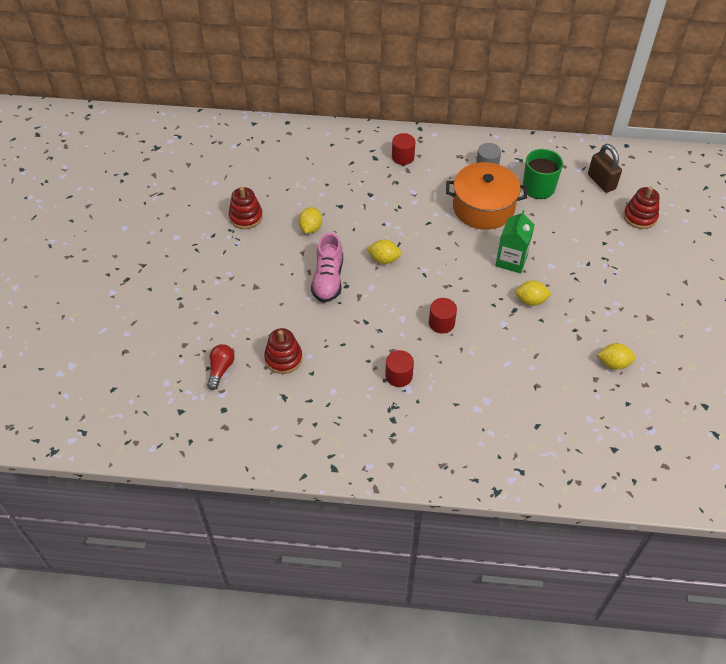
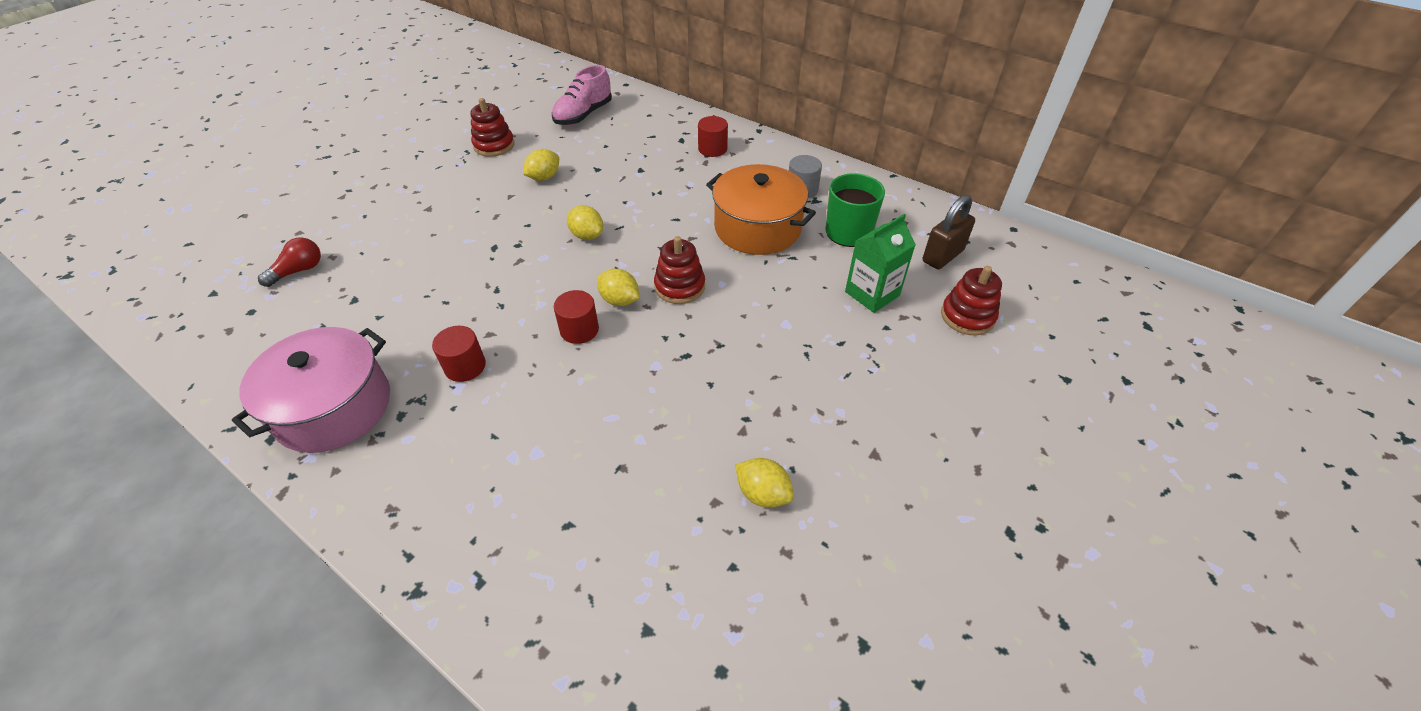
camera: 30 degrees right, 5 degrees down
(283, 358) = (369, 288): red stacking toy -> red stacking toy (679, 287)
(328, 279) = (506, 231): pink shoe -> pink shoe (583, 115)
(349, 435) = (333, 407): none -> pink pot
(511, 260) = (737, 297): green carton -> green carton (872, 294)
(531, 300) = (718, 354): yellow lemon -> yellow lemon (619, 300)
(601, 182) = (942, 256): brown padlock -> brown padlock turned 45 degrees clockwise

